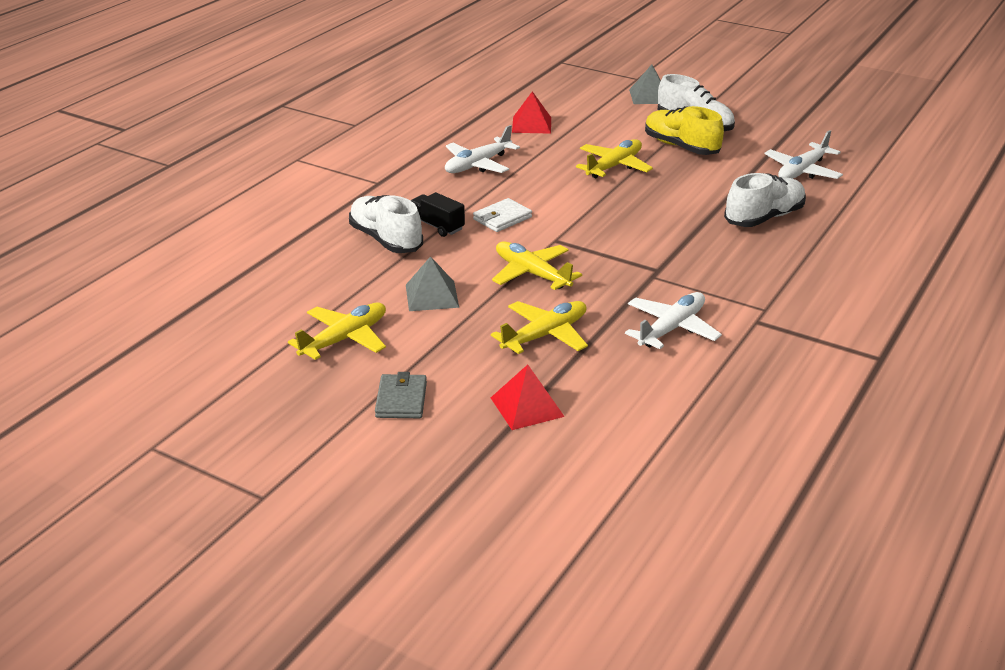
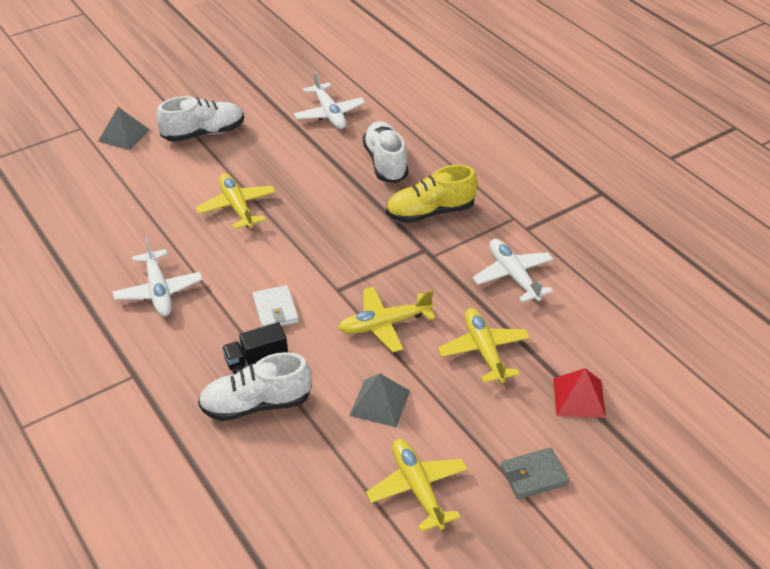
camera: 65 degrees left, 10 degrees up
(401, 400) = (534, 476): grey wallet -> grey wallet turned 45 degrees counterclockwise
(531, 124) = (109, 227): red pyramid -> none
(681, 147) = (235, 156): yellow shoe -> yellow shoe (430, 212)

